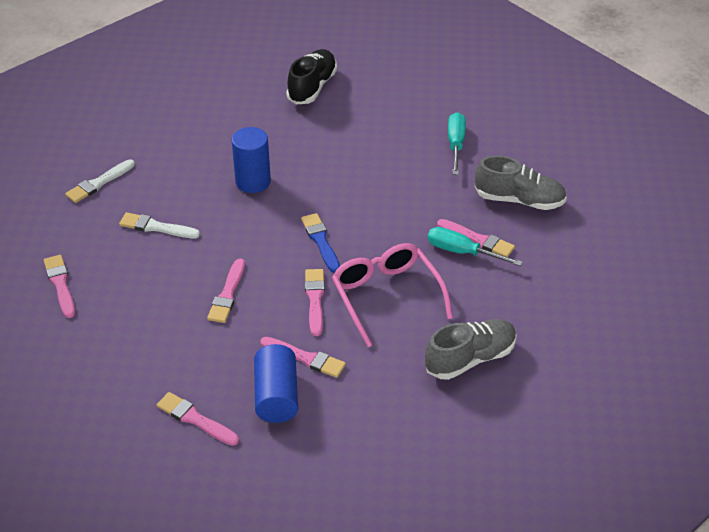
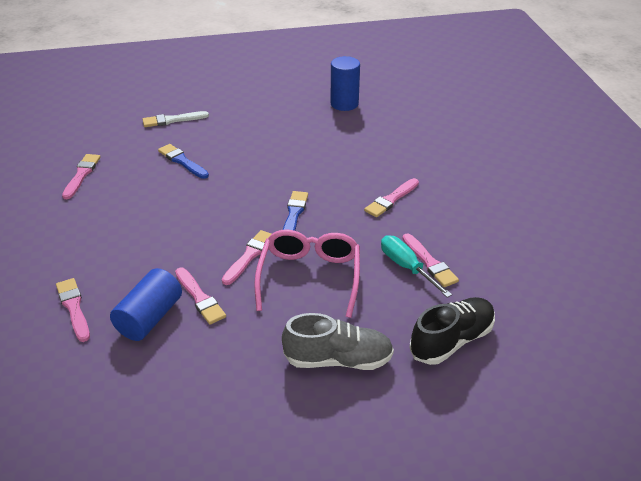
camera: 30 degrees right, 5 degrees down
(156, 227) = (182, 161): white brush -> blue brush
(227, 294) = (187, 226): pink brush -> pink brush (391, 199)
(253, 181) = (281, 155): blue cylinder -> blue cylinder (344, 104)
(312, 87) = (385, 106): black shoe -> black shoe (451, 341)
(455, 144) = (471, 182): turquoise screwdriver -> none
(519, 200) = (495, 245): grey shoe -> none

